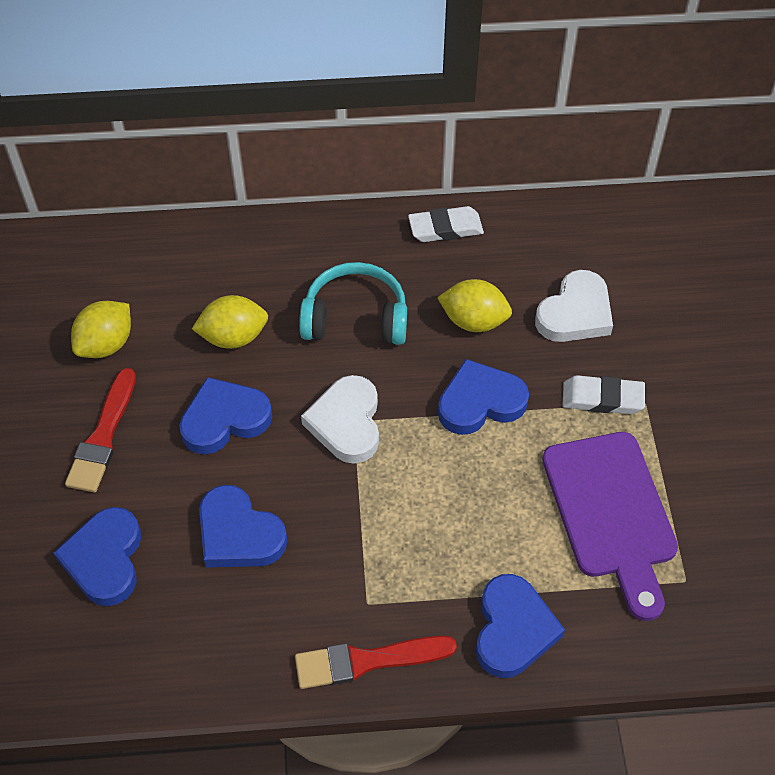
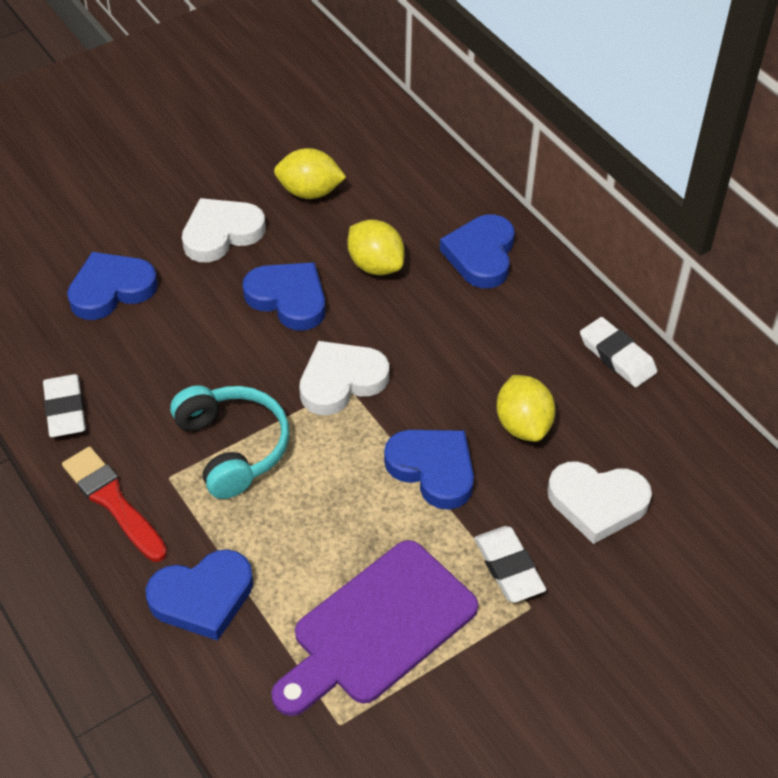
camera: 60 degrees right, 5 degrees down
(103, 436) = (221, 233): red brush -> white heart
(231, 660) = (65, 409): none -> white eraser
(239, 534) = (184, 360): blue heart -> blue heart (481, 255)
(355, 318) = (458, 337): turquoise headphones -> turquoise headphones (232, 447)

